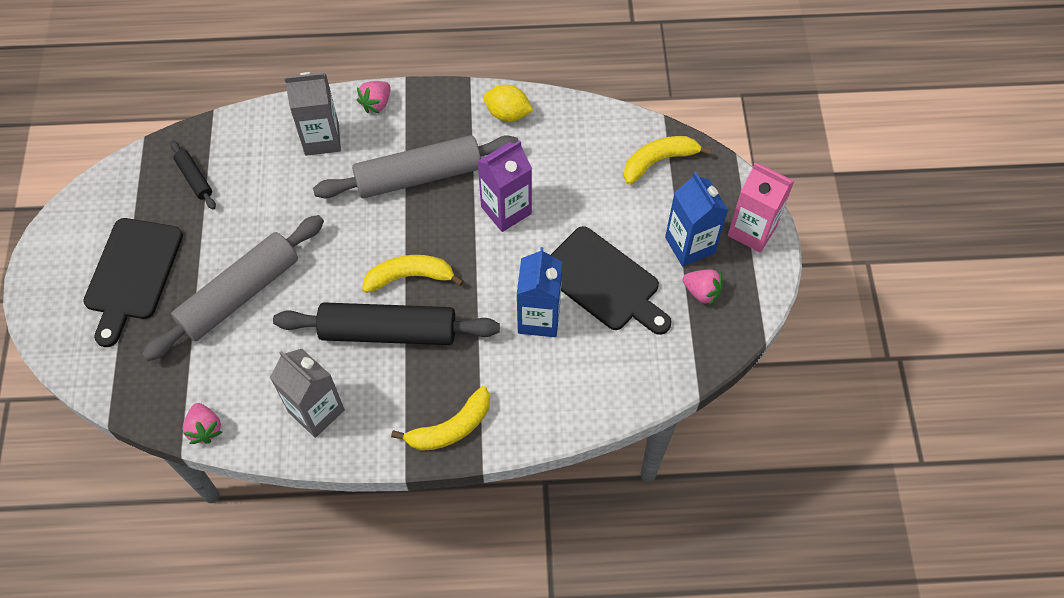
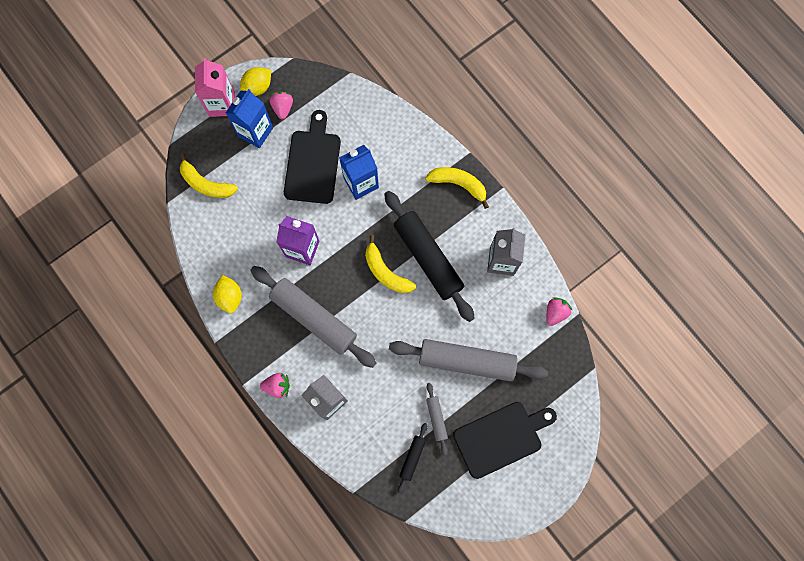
camera: 125 degrees left, 15 degrees up
(210, 225) = (436, 419): none -> grey rolling pin
(749, 281) = (258, 87): none -> yellow lemon

